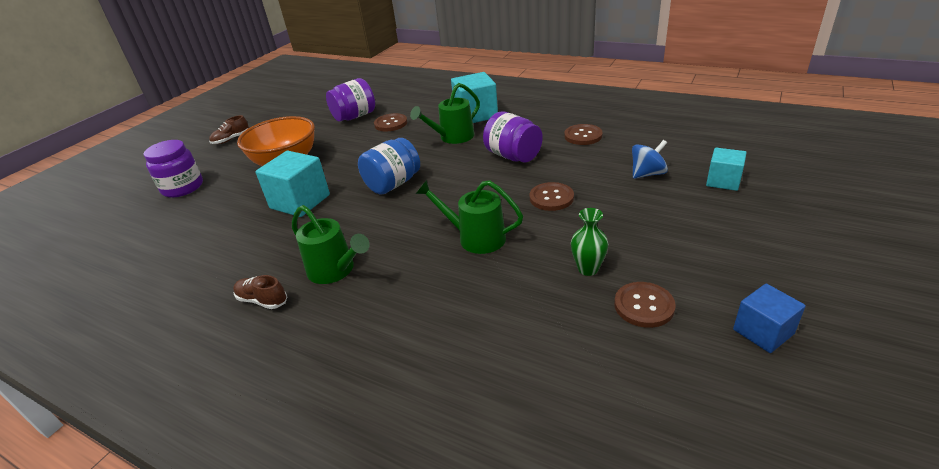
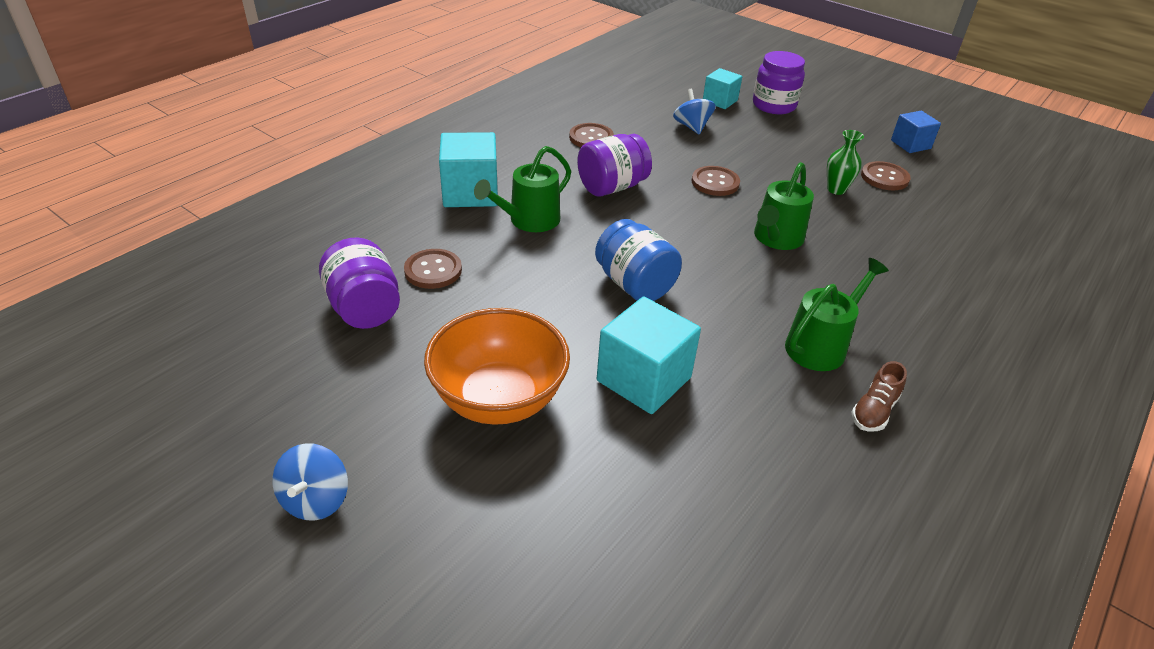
camera: 85 degrees left, 5 degrees up
(183, 187) = (512, 564): purple jar -> purple jar (774, 105)
(231, 139) = (316, 500): brown shoe -> blue spinning top
(453, 137) = (529, 221): green watering can -> green watering can turned 75 degrees clockwise

